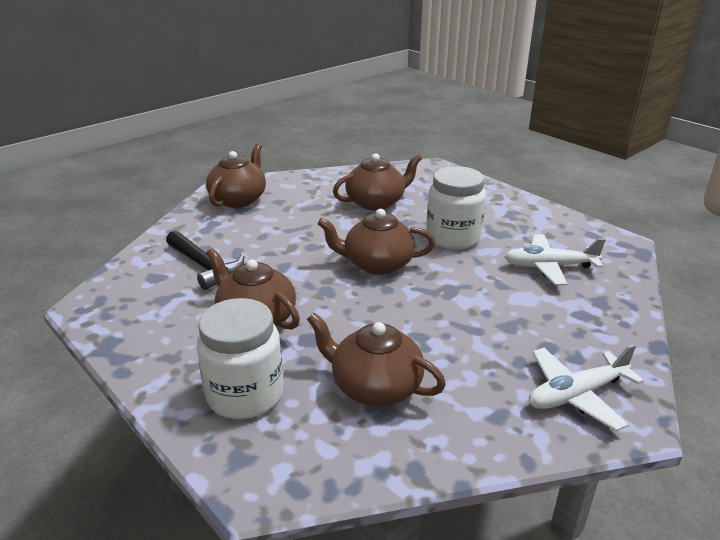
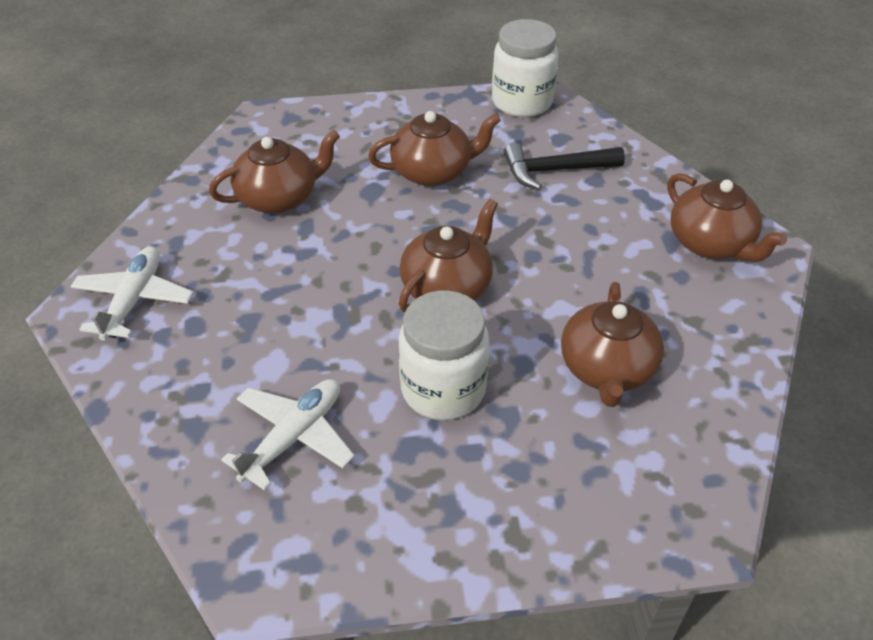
camera: 125 degrees right, 15 degrees up
(245, 395) = (344, 137): white jar -> white jar (522, 102)

